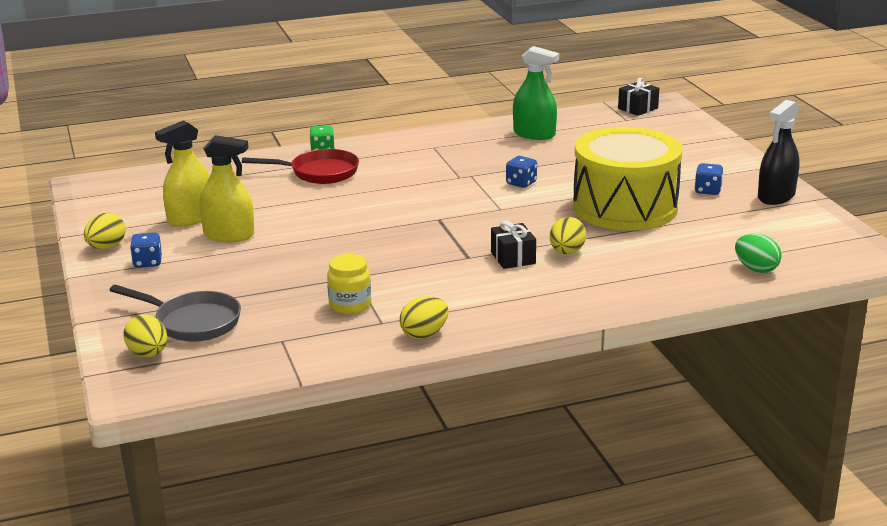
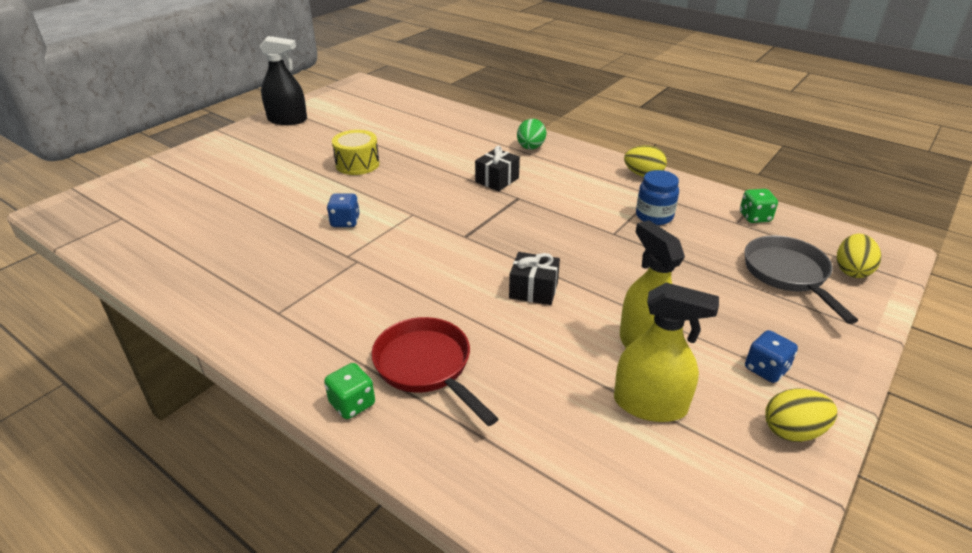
camera: 125 degrees left, 10 degrees up
(274, 354) = (754, 217): none -> green dice
(350, 305) = (654, 216): yellow jar -> blue jar
(534, 134) = (196, 257): green spray bottle -> none
(566, 252) = (463, 164): yellow egg -> none
(625, 207) = (357, 164): yellow drum -> yellow drum, size x0.46
(638, 108) = (79, 220): black gift -> black gift (533, 290)
(707, 191) = (295, 143): blue dice -> none
(756, 269) = (417, 105): green egg -> green egg (530, 148)

